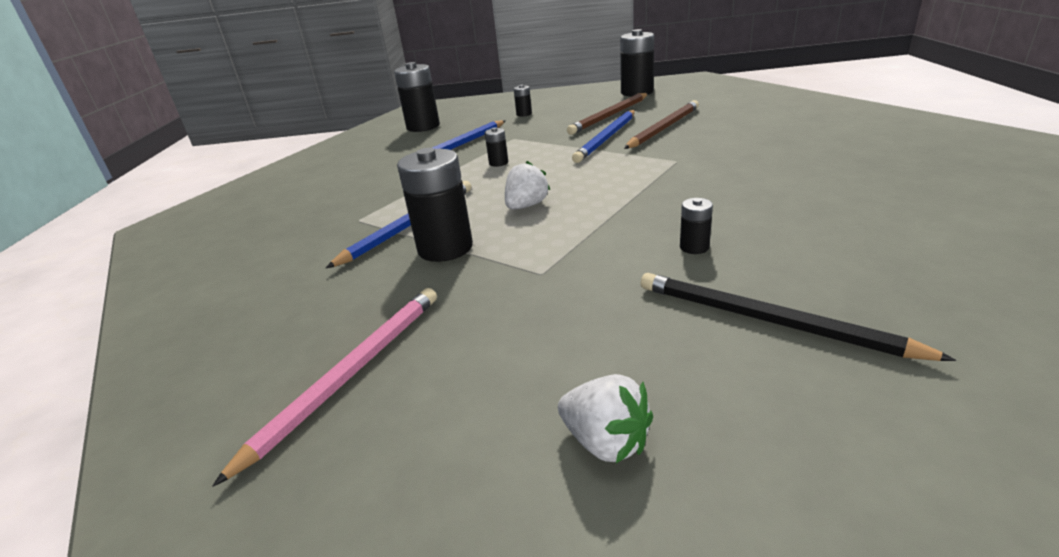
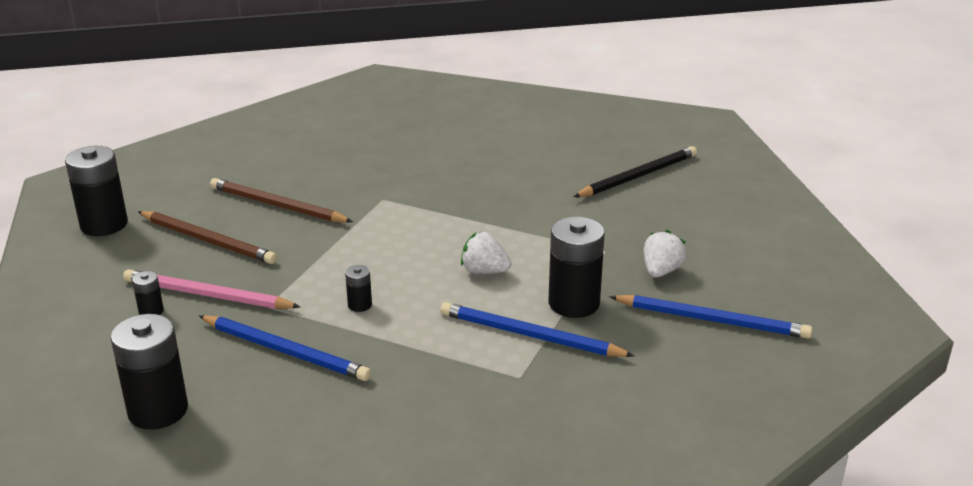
camera: 105 degrees left, 0 degrees up
(349, 375) = (749, 309): pink pencil -> pink pencil (208, 295)
(606, 442) = (752, 219): white strawberry -> white strawberry (661, 271)
(607, 138) = (297, 238): blue pencil -> blue pencil (711, 320)
(694, 247) = (555, 195): black battery -> none
(769, 321) = (637, 176): black pencil -> black pencil turned 150 degrees counterclockwise

